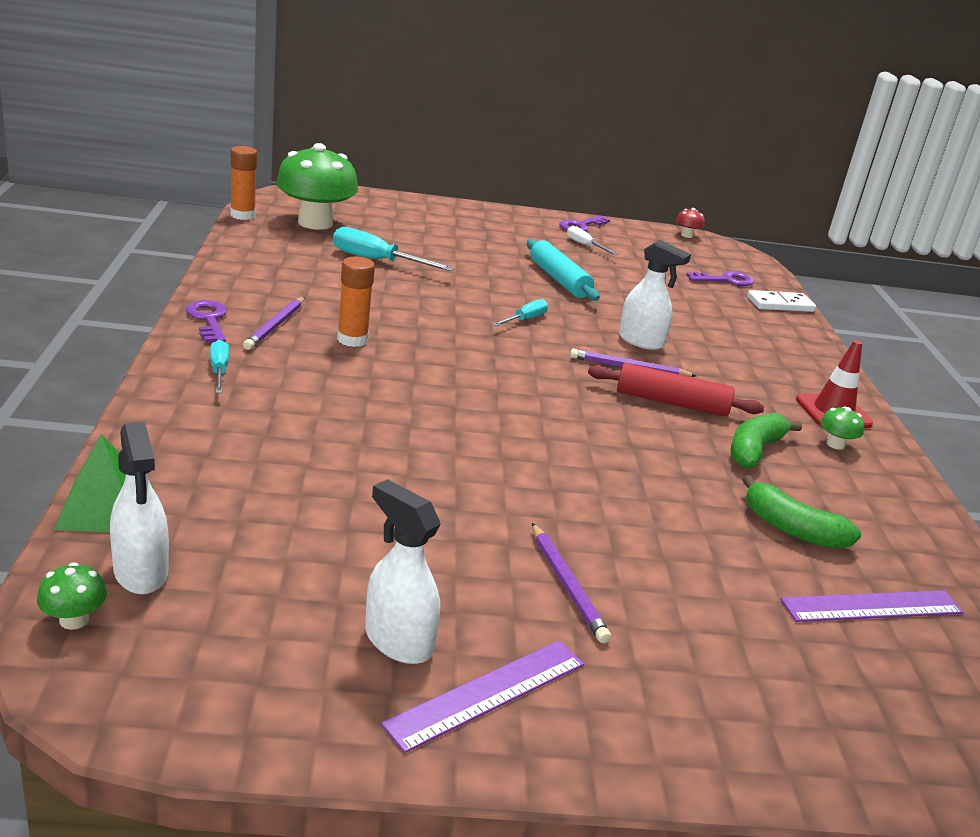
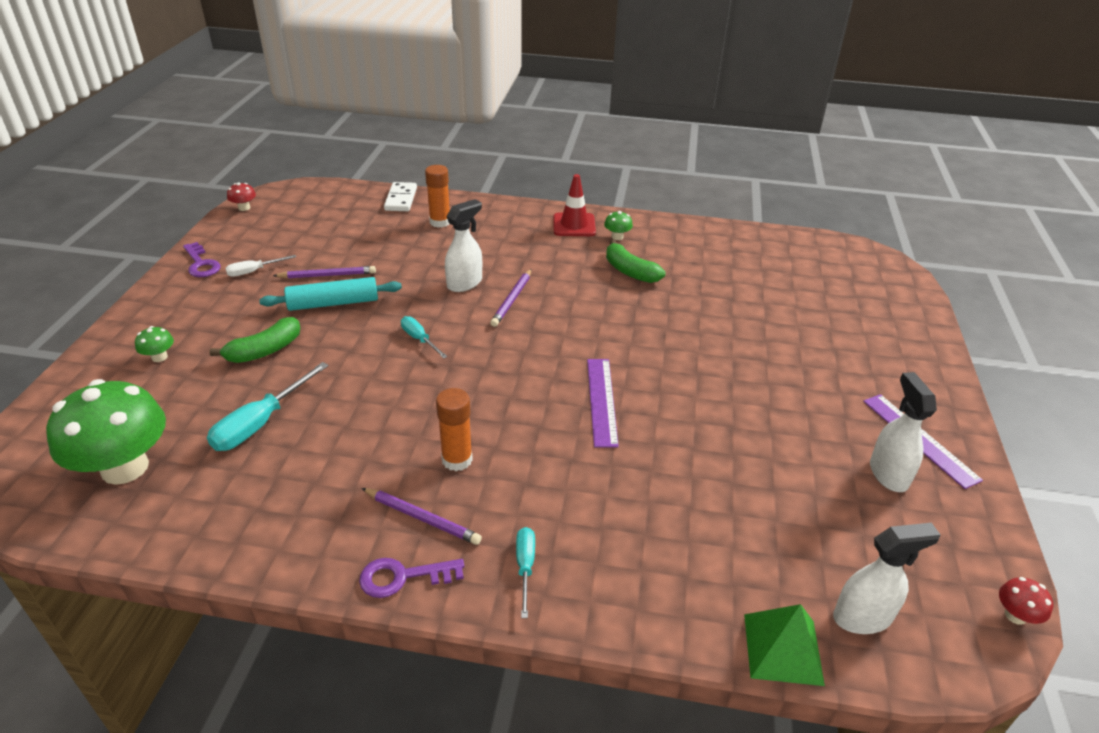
camera: 75 degrees left, 10 degrees up
(74, 620) = (931, 657): green mushroom -> green mushroom (159, 357)
(129, 721) = (1015, 615): none -> red mushroom
(219, 371) = (525, 567): turquoise screwdriver -> turquoise screwdriver turned 90 degrees clockwise
(242, 215) = (70, 541): orange glue stick -> orange glue stick (440, 222)
(397, 641) = (888, 474): white spray bottle -> white spray bottle turned 120 degrees clockwise
(567, 585) = (806, 387): purple pencil -> purple pencil (327, 275)
(671, 402) = (567, 291): red rolling pin -> none
(725, 280) = (349, 212): purple key -> none
(792, 529) = (720, 281): green banana -> green banana (264, 350)
(872, 606) = (789, 275): purple ruler -> purple ruler (601, 401)

